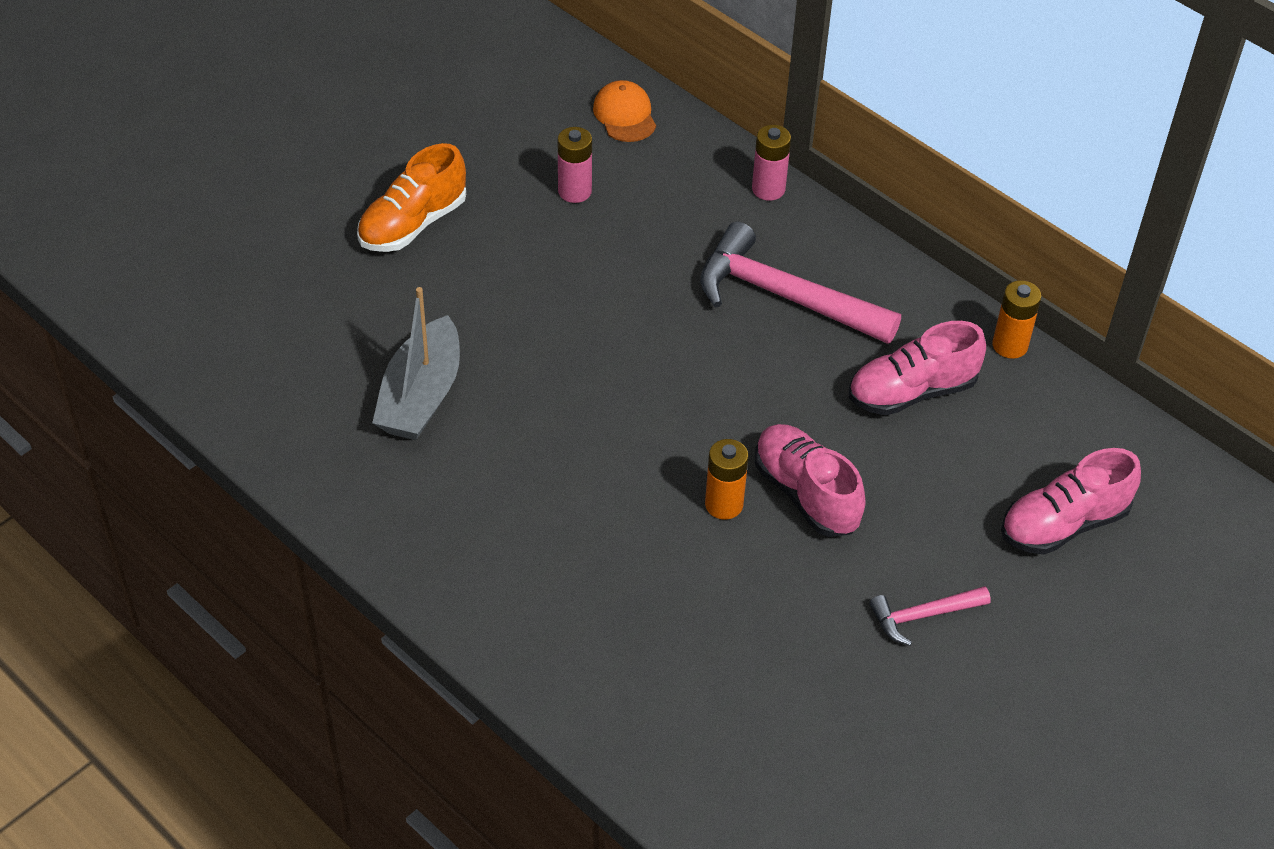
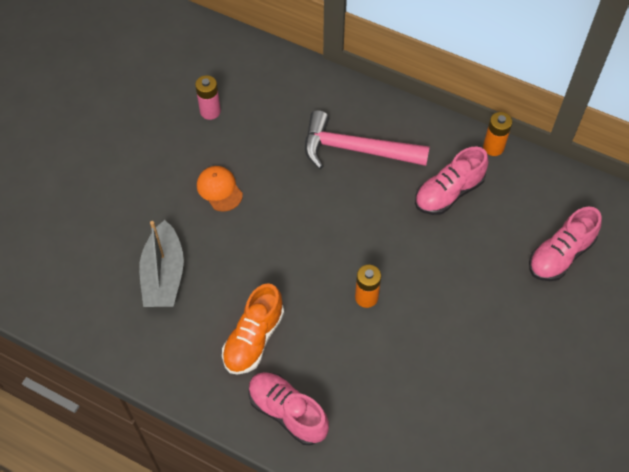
camera: 15 degrees left, 10 degrees up
(413, 224) = (120, 159): orange shoe -> orange shoe (253, 338)
(624, 115) = (223, 52): orange cap -> orange cap (219, 189)
(768, 189) = (323, 80): pink battery -> none
(806, 494) = (411, 276): pink shoe -> pink shoe (287, 412)
(923, 616) = (502, 337): pink hammer -> none

